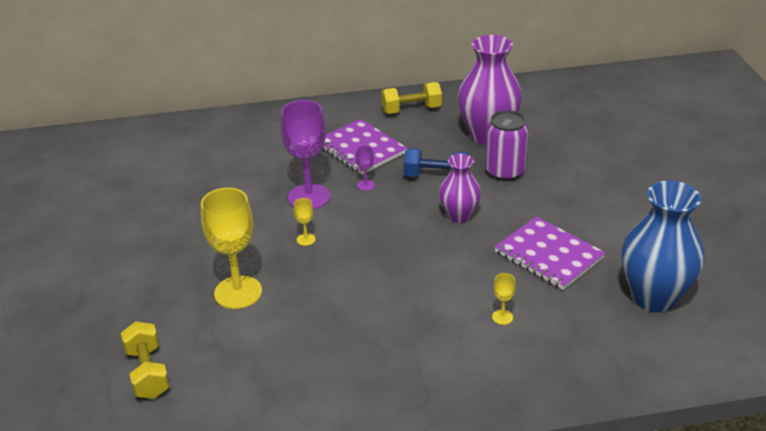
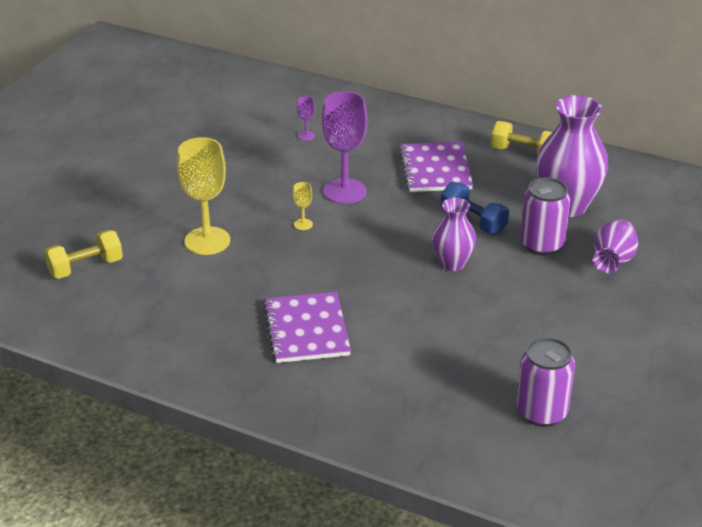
camera: 35 degrees right, 0 degrees up
(148, 373) = (85, 268): yellow dumbbell -> yellow dumbbell turned 45 degrees clockwise
(365, 185) = (403, 202): purple goblet -> purple goblet (306, 136)
(502, 317) = (388, 360): yellow goblet -> none
(548, 255) = (491, 332): purple notebook -> purple notebook (307, 330)
(565, 162) = (612, 261): none -> purple vase
(654, 297) = (542, 412): blue vase -> purple can

